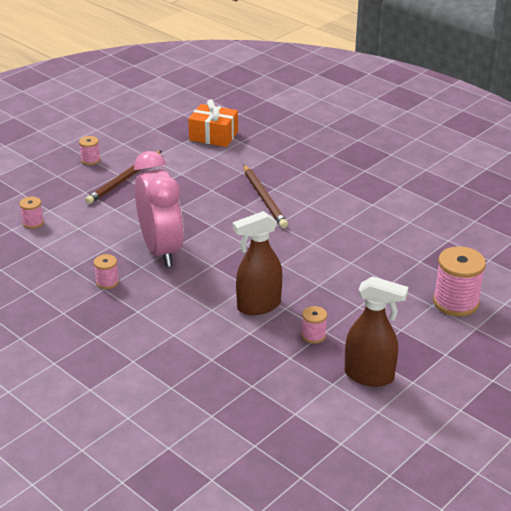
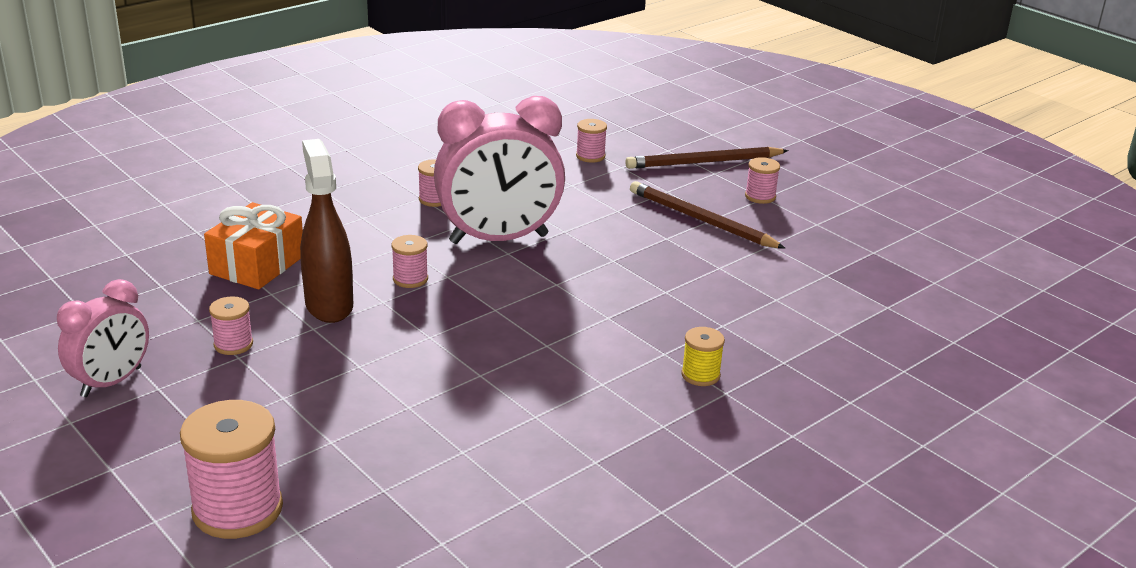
camera: 95 degrees right, 5 degrees down
(213, 136) = (854, 306): orange gift -> orange gift (257, 265)
(219, 278) = (410, 279): none -> pink spool
(264, 198) = (631, 339): brown pencil -> brown pencil (703, 162)
(291, 178) = (700, 375): none -> yellow spool
(369, 376) = (111, 382): brown spray bottle -> pink clock

